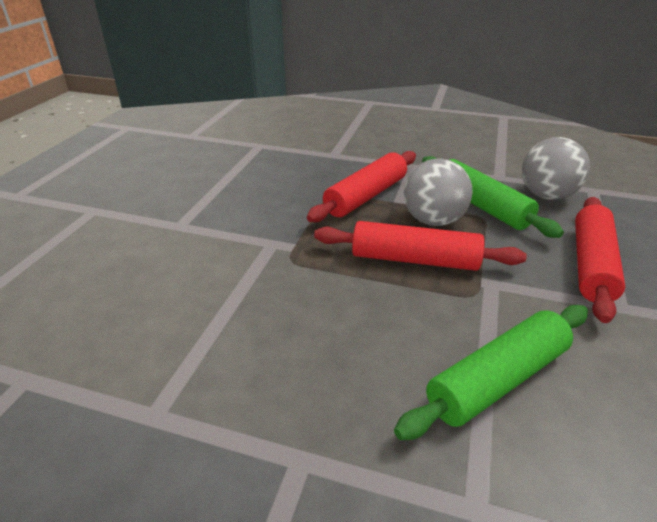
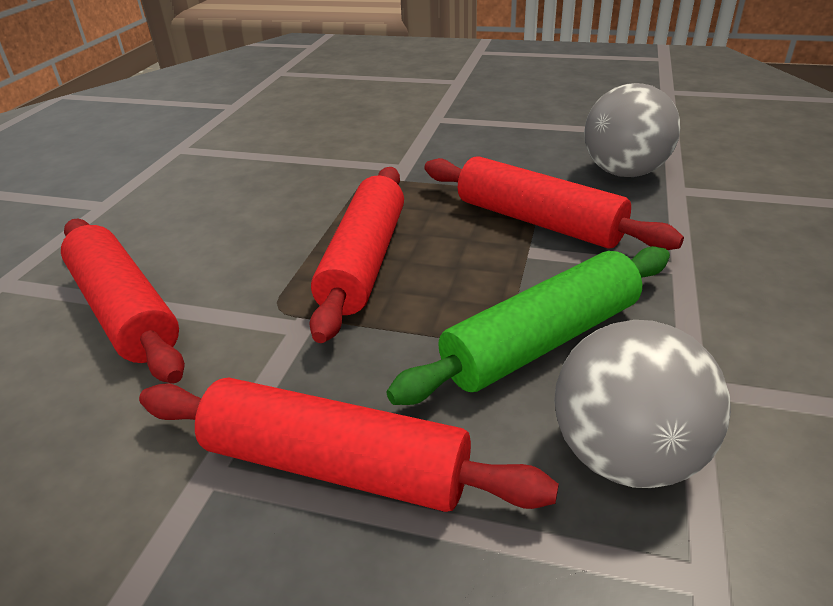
camera: 90 degrees right, 0 degrees up
(433, 220) = (474, 281): grey ball -> grey ball (624, 172)
(497, 379) = (125, 310): green rolling pin -> red rolling pin

